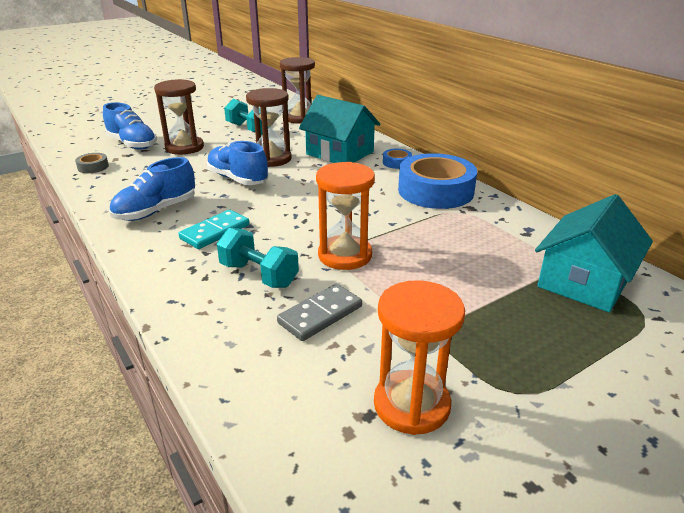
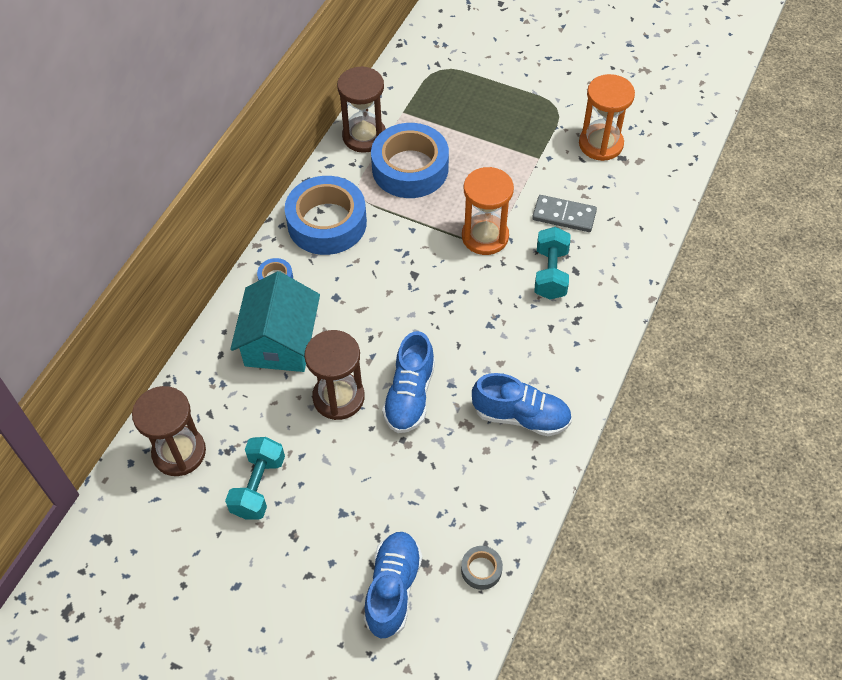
camera: 120 degrees left, 25 degrees up
(184, 147) = (364, 515): brown hourglass -> brown hourglass (364, 136)
(215, 232) = (518, 342): turquoise domino -> none
(473, 244) = (410, 168): none -> blue tape
(584, 281) = (419, 100): turquoise house -> none

